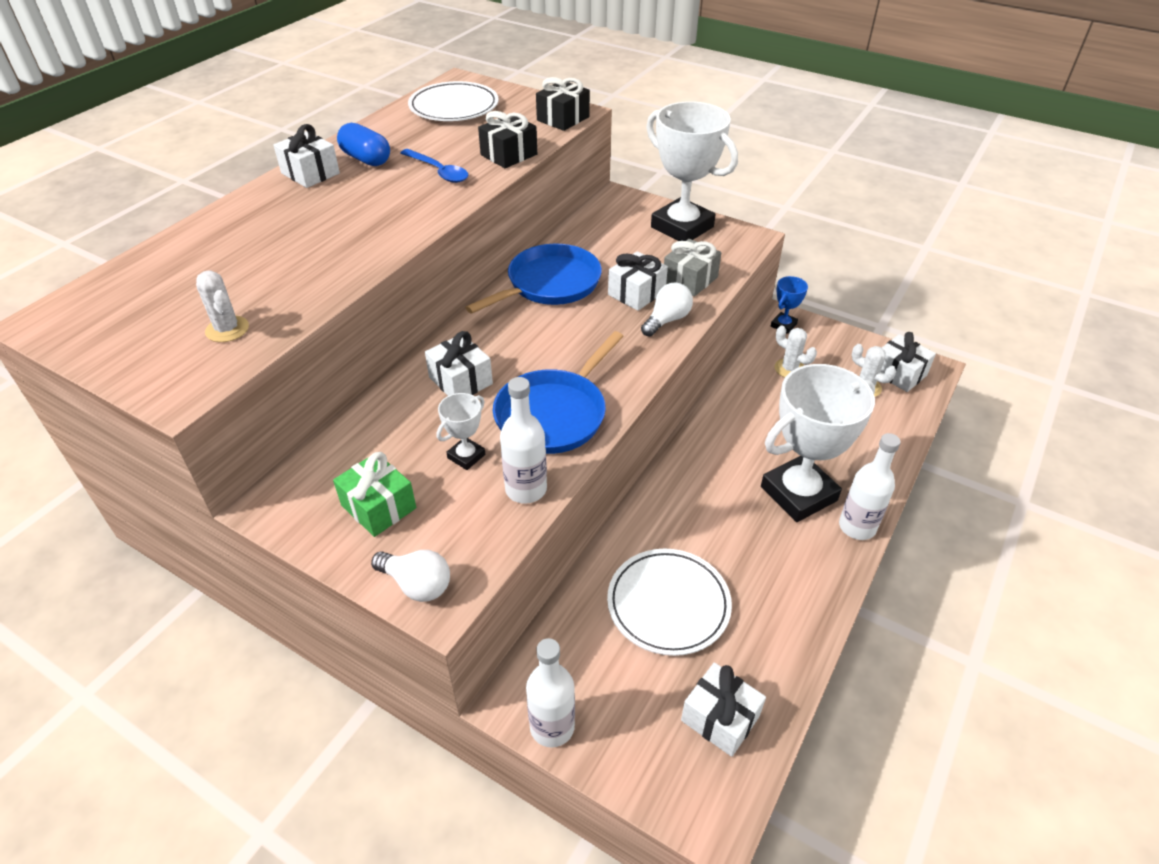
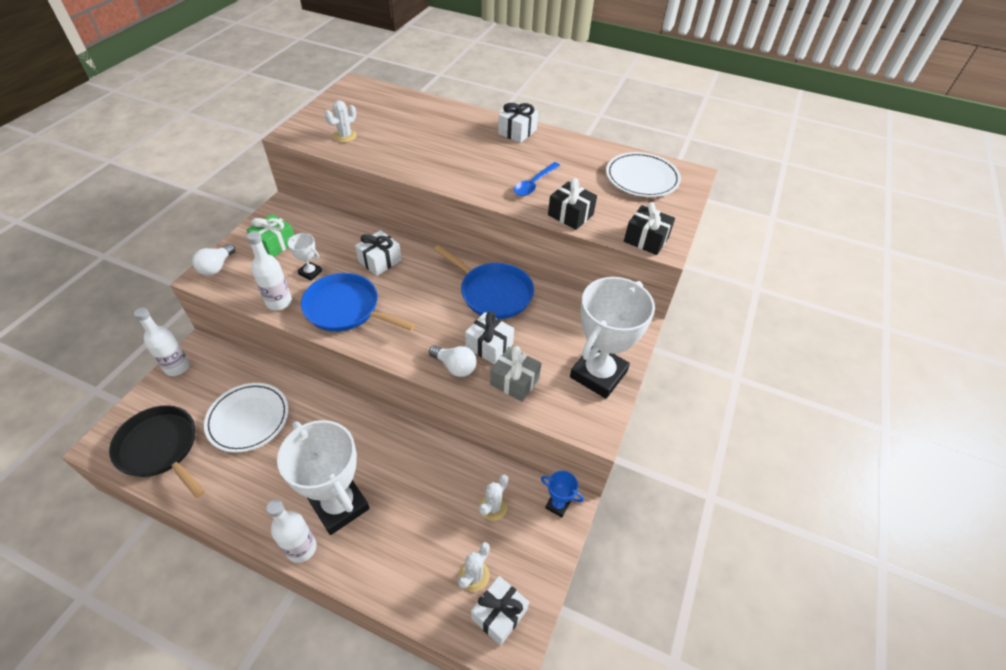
camera: 80 degrees right, 5 degrees up
(366, 159) = (543, 150): blue capsule -> none
(720, 718) = (160, 448): white gift -> black pan

